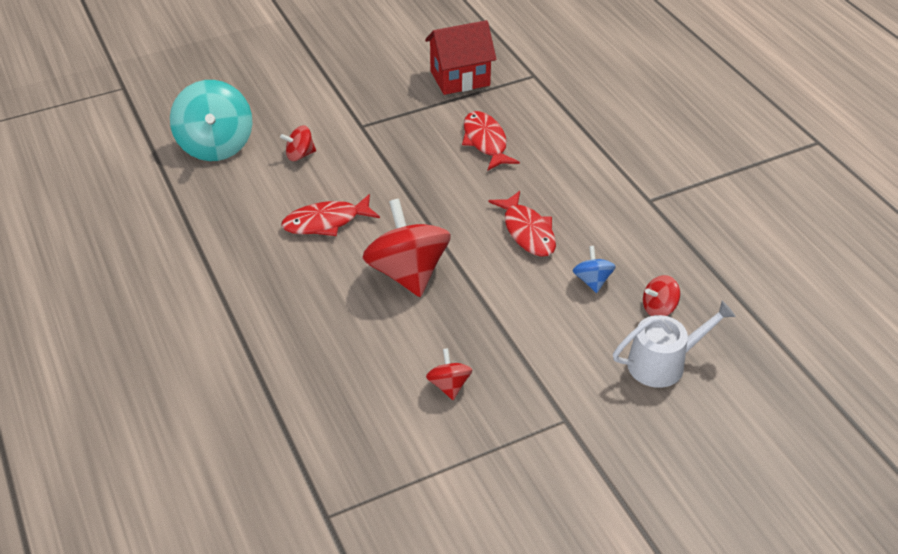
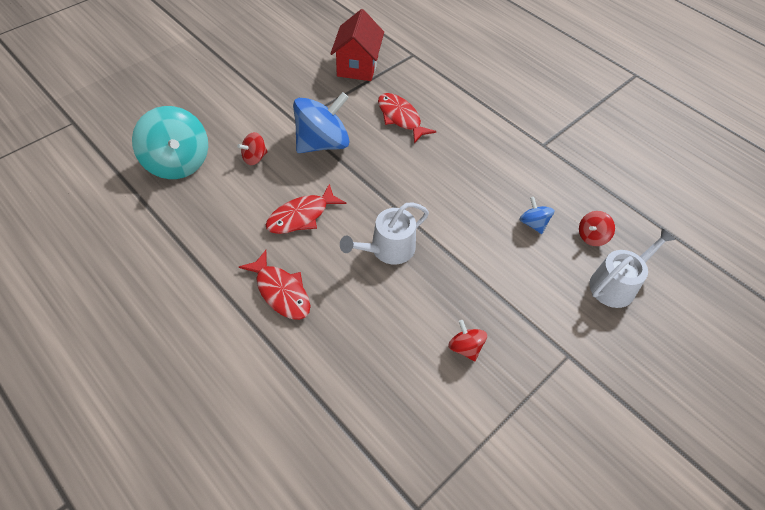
camera: 20 degrees left, 10 degrees up
(382, 153) = (322, 143): none -> blue spinning top
(407, 273) = (388, 249): red spinning top -> white watering can
(460, 78) = (357, 66): red house -> red house turned 45 degrees counterclockwise
(527, 232) = (466, 191): red fish -> red fish (281, 292)

